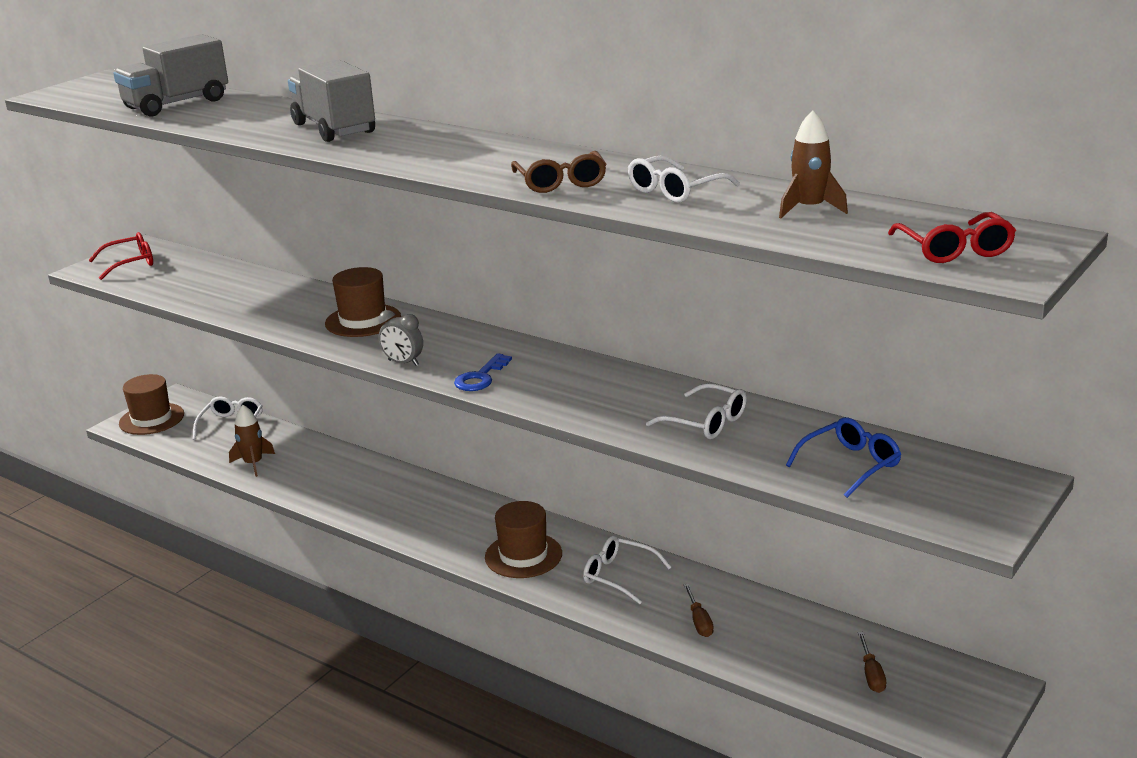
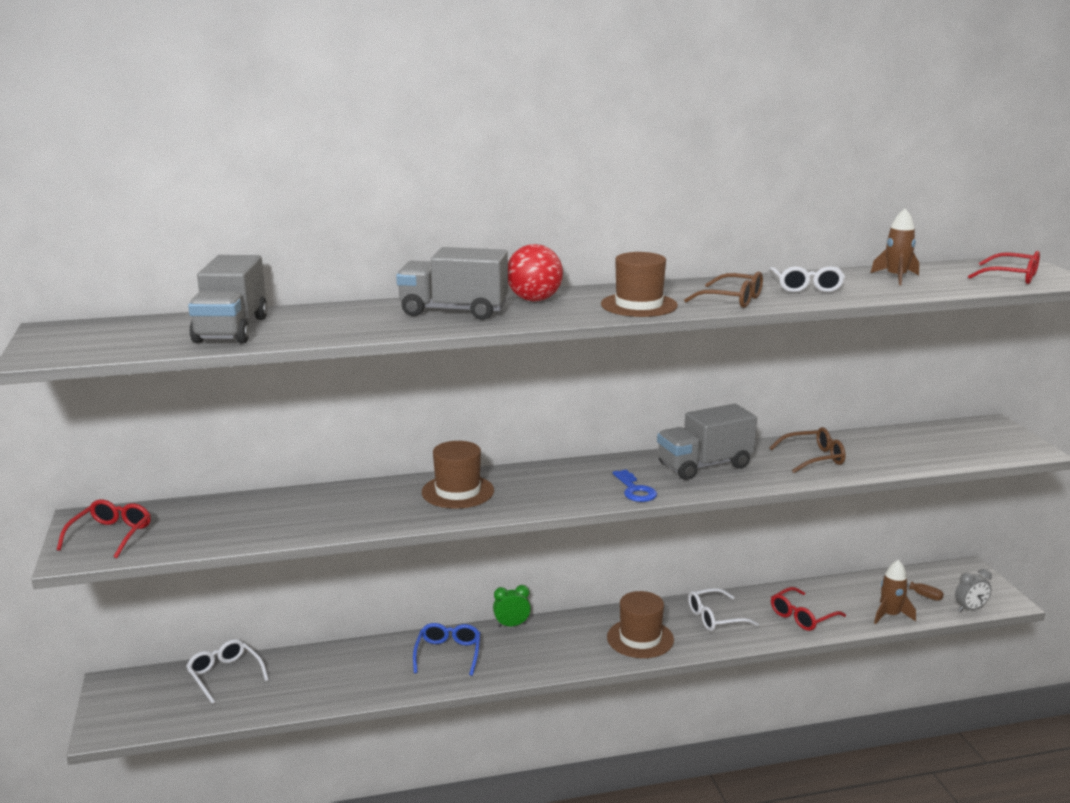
camera: 50 degrees left, 5 degrees down
(151, 419) = (127, 711): brown hat -> brown hat (639, 305)
(253, 464) = (312, 691): brown rocket -> brown rocket (890, 615)
(403, 363) = (562, 504): grey clock -> grey clock (970, 609)
(416, 135) = (534, 300): none -> red ball
(455, 490) = (512, 625): none -> green clock
(589, 383) = (704, 466): none -> grey truck
(699, 621) = (802, 616): brown screwdriver -> red glasses
(706, 422) = (814, 458): white glasses -> brown glasses
(850, 465) = (921, 448): blue glasses -> blue glasses (448, 654)

